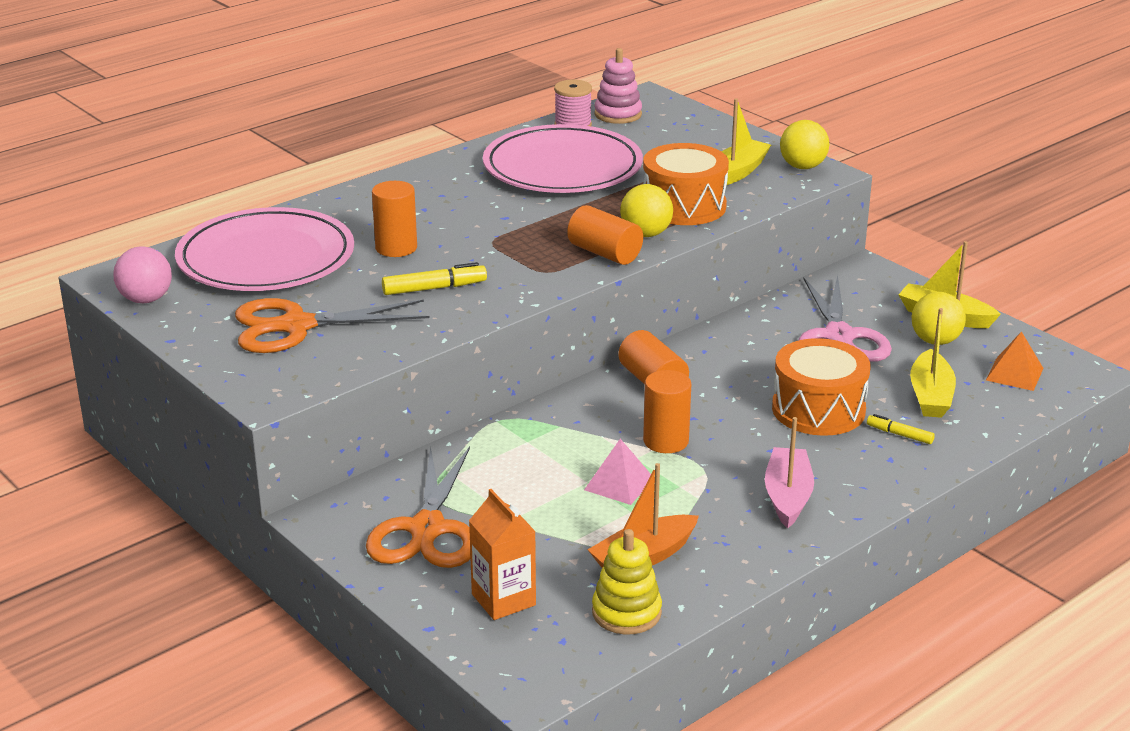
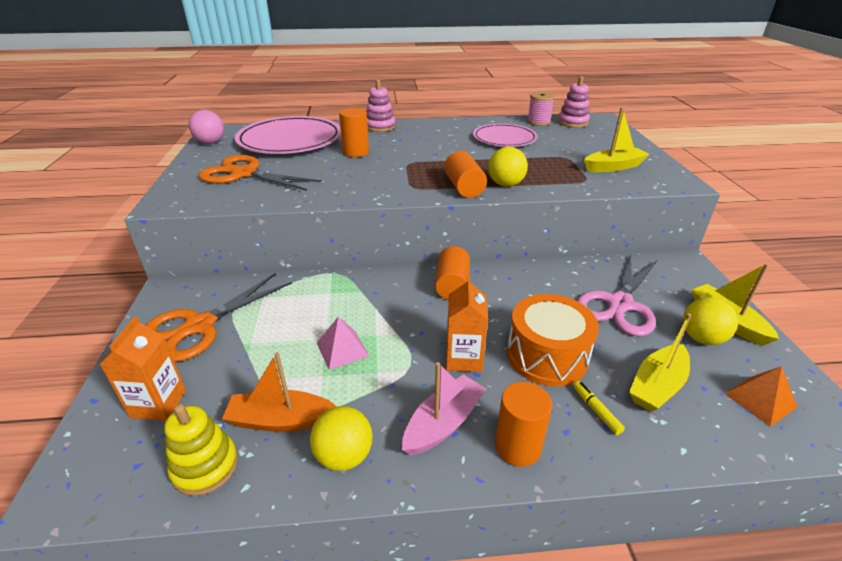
camera: 35 degrees right, 5 degrees up
(362, 197) = (380, 126): none -> pink stacking toy
(434, 288) = (340, 177): yellow marker -> none
(562, 167) = (504, 139): pink plate -> pink plate, size x0.62
(666, 441) = (410, 331): orange cylinder -> orange cylinder (517, 447)
(684, 206) = (552, 176): orange drum -> none
(746, 442) = (464, 358): none -> orange carton
(802, 167) = (667, 175): yellow ball -> yellow ball (344, 456)

